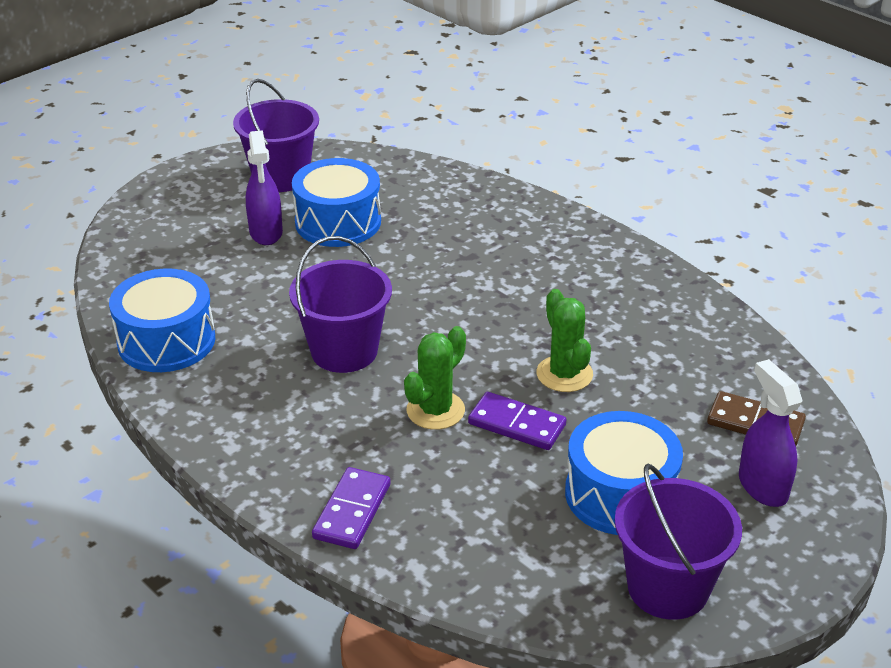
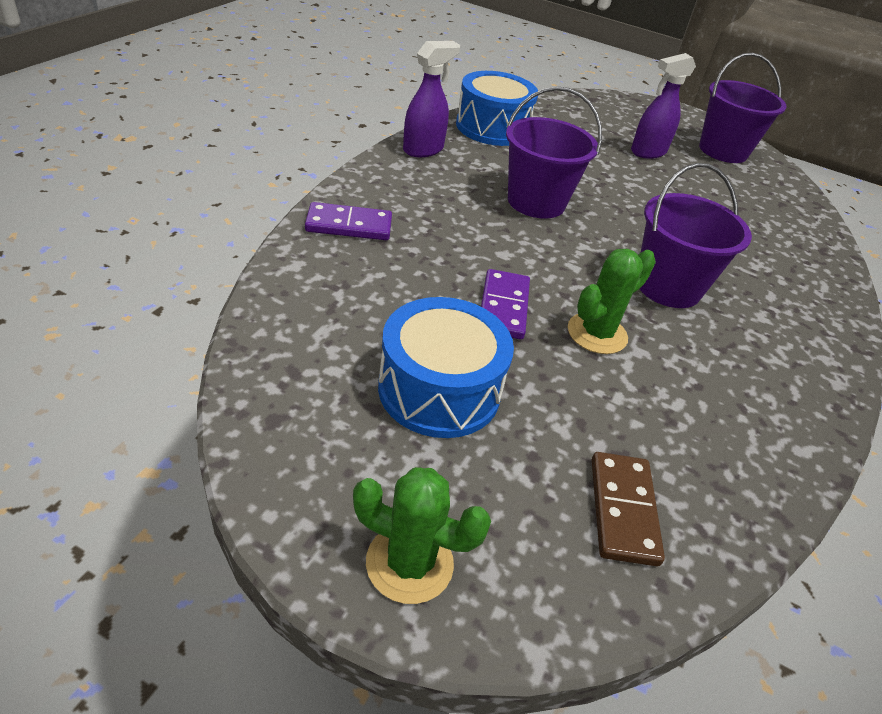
camera: 65 degrees right, 5 degrees up
(338, 222) = (694, 182): blue drum -> none
(435, 410) = (493, 256): green cactus -> green cactus (409, 563)
(668, 587) = (311, 439): purple bucket -> purple bucket (668, 286)
(762, 486) = (510, 523): purple spray bottle -> purple spray bottle (423, 149)

